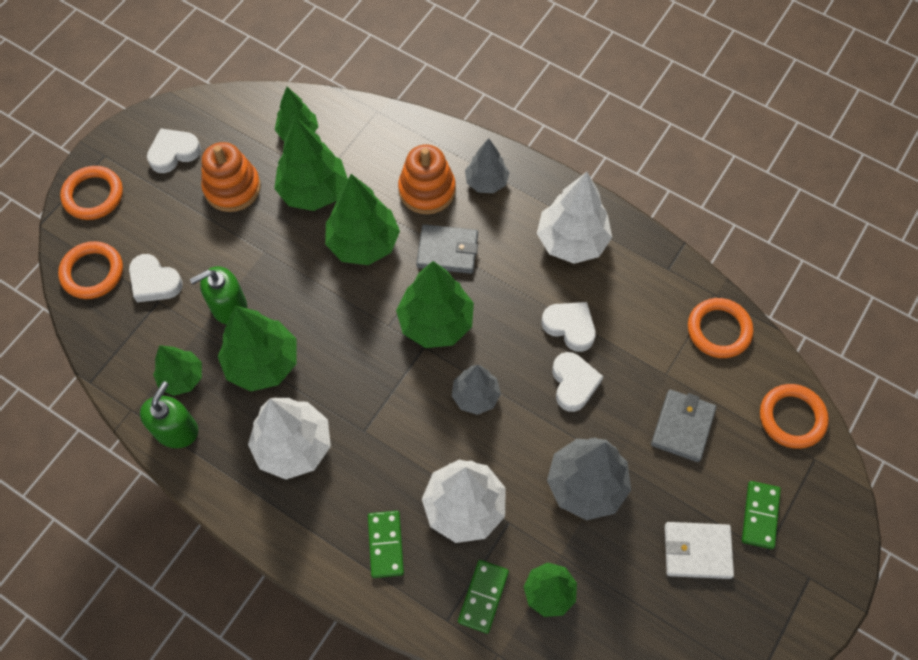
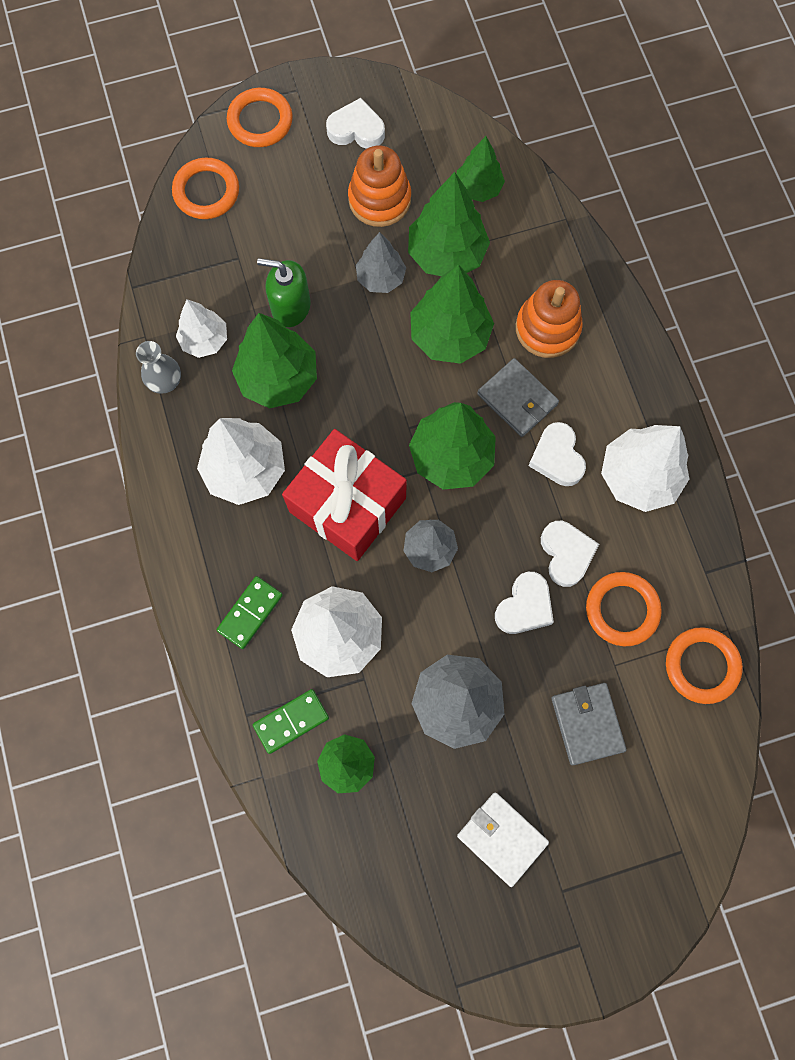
camera: 40 degrees right, 10 degrees up
(154, 282) = (249, 238): white heart -> white heart (557, 457)
(176, 430) = (166, 382): green soap dispenser -> grey vase
(182, 377) = (205, 340): green tree -> white tree
(391, 412) = (347, 505): none -> red gift
(486, 182) = (608, 361): grey tree -> grey tree (380, 278)
(682, 427) = (587, 723): grey wallet -> grey wallet turned 75 degrees counterclockwise
(760, 515) = (585, 856): green domino -> none
(792, 418) = (696, 799): orange ring -> orange ring (622, 610)

